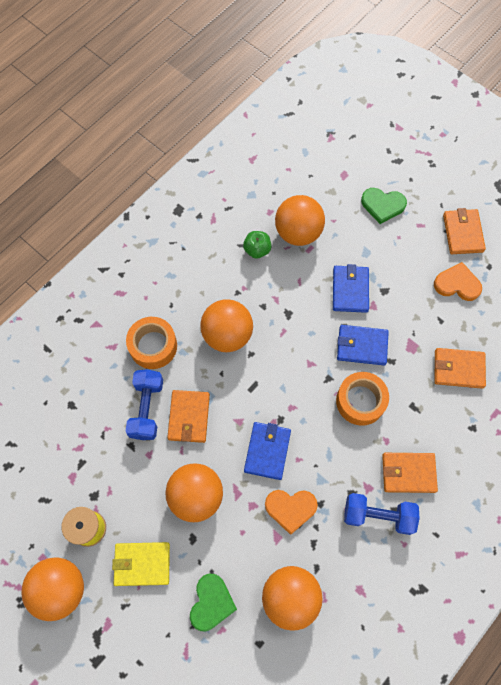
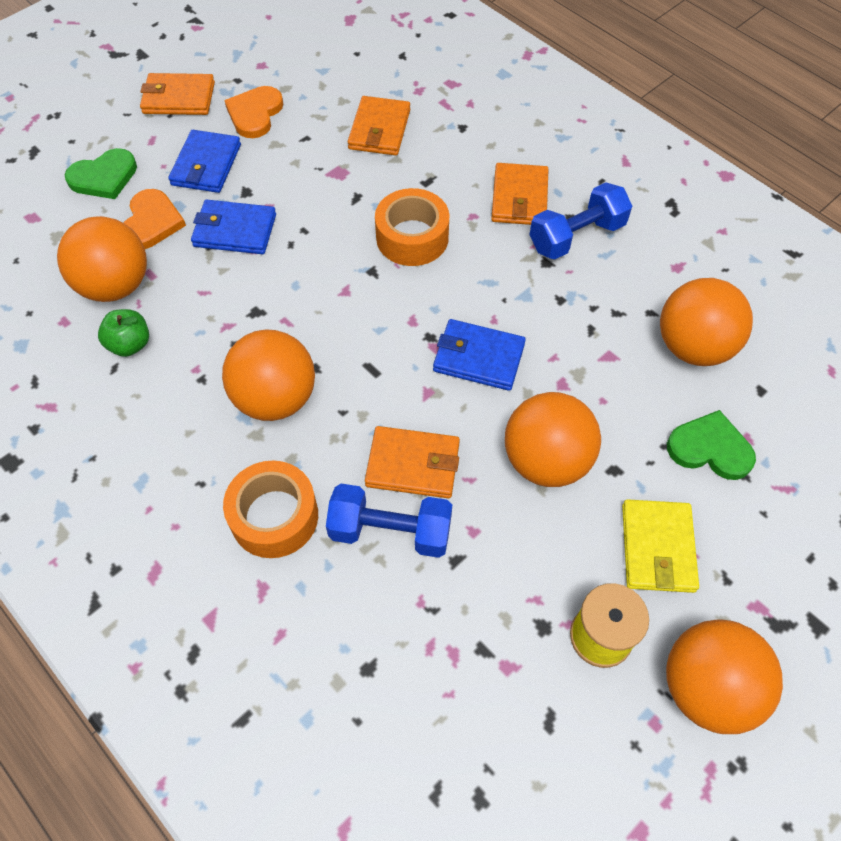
camera: 85 degrees left, 10 degrees down
(290, 508) = (567, 335): orange heart -> orange heart (152, 222)
(362, 346) = (328, 227): blue wallet -> blue wallet (206, 165)
(378, 515) = (576, 236): blue dumbbell -> blue dumbbell turned 45 degrees clockwise
(382, 205) = (104, 177): green heart -> green heart turned 45 degrees clockwise

